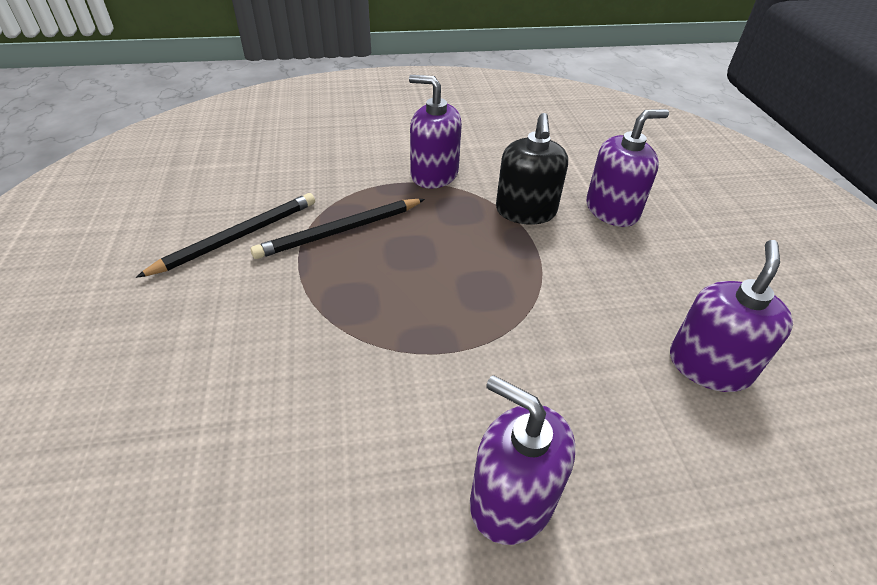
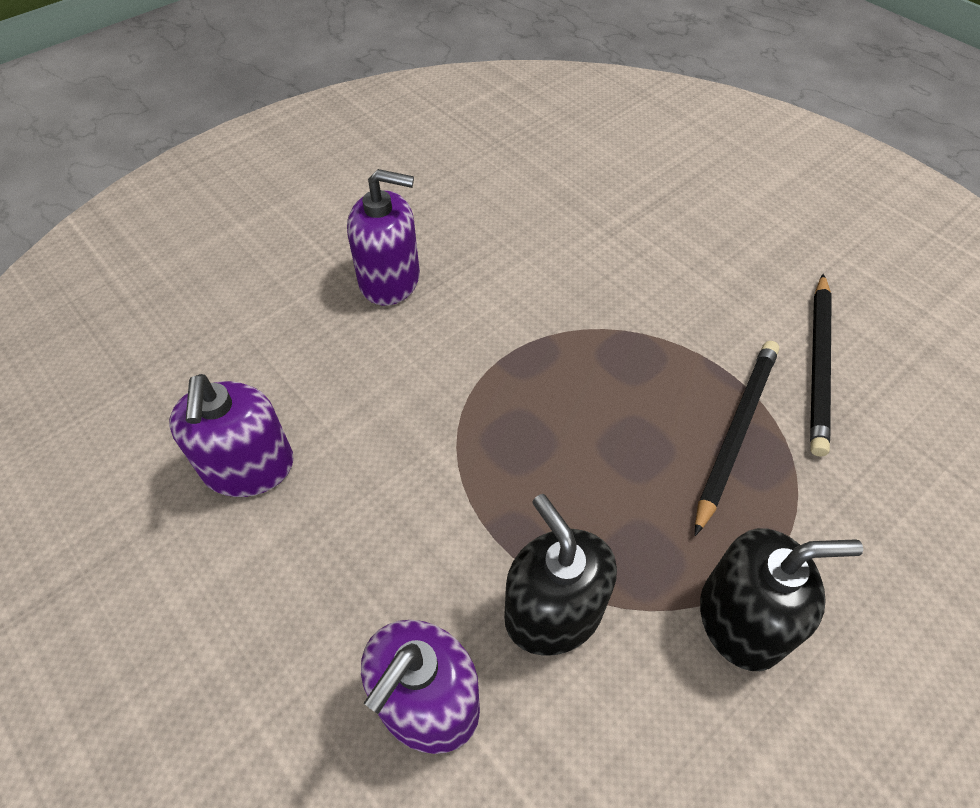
camera: 150 degrees right, 10 degrees up
(434, 174) = (741, 620): purple soap dispenser -> black soap dispenser

